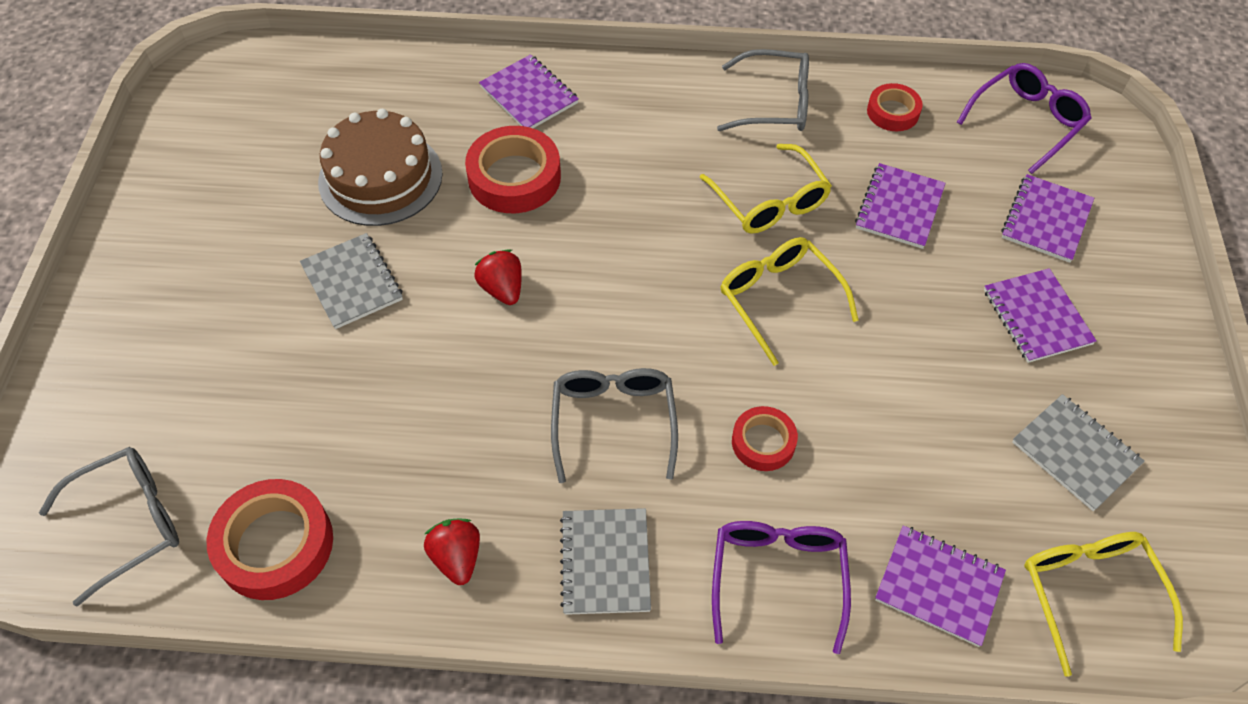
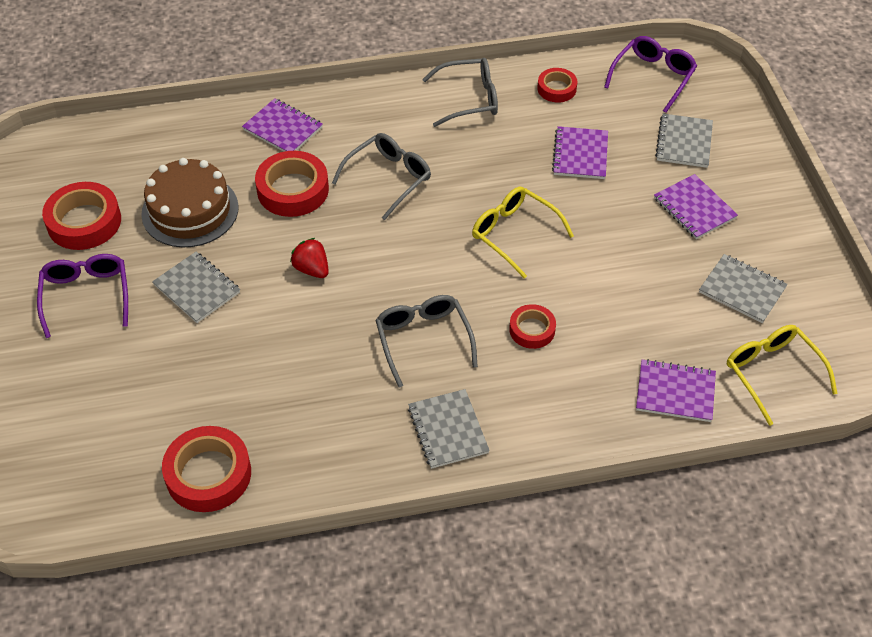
camera: 15 degrees left, 5 degrees down
(129, 523) = (94, 486): grey glasses -> grey glasses (388, 178)
(251, 165) = (84, 222): none -> red tape
(457, 557) = (343, 451): red strawberry -> none
(769, 201) = (487, 169): yellow glasses -> none
(777, 578) = (568, 412): purple glasses -> purple glasses (86, 296)
(1046, 220) = (684, 142): purple notebook -> grey notebook

